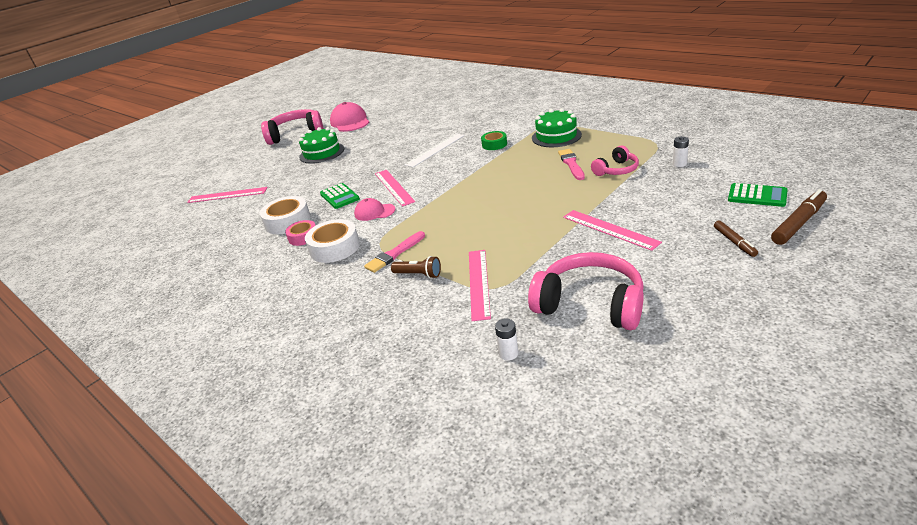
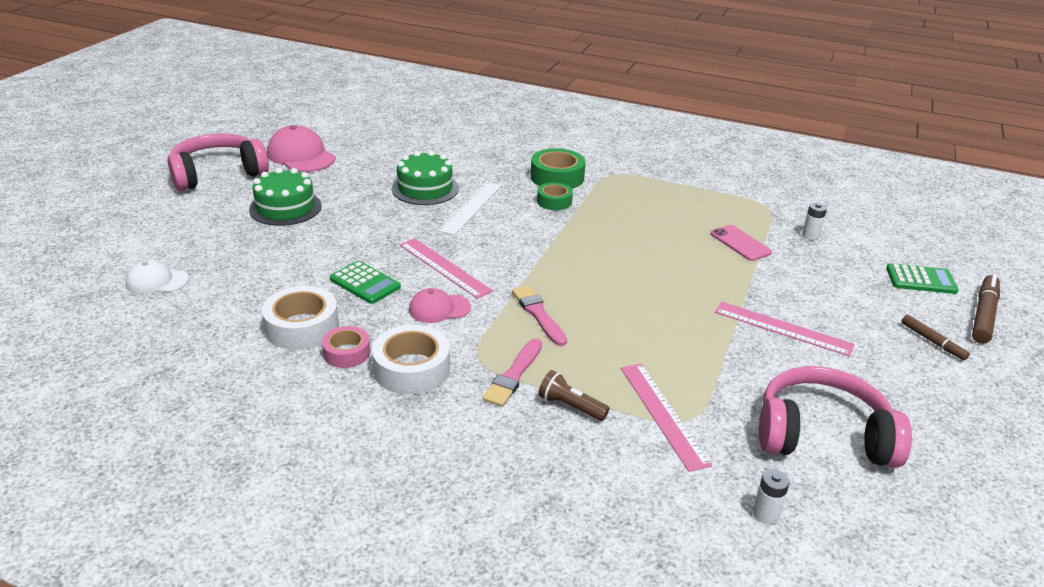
camera: 25 degrees left, 0 degrees up
(227, 195) = (157, 281): pink ruler -> white cap
(419, 275) = (570, 406): brown flashlight -> brown flashlight turned 150 degrees counterclockwise
(507, 128) = (557, 177): none -> green tape
(556, 136) = (633, 192): green cake -> green cake (425, 188)
(571, 164) = (678, 234): pink brush -> pink brush (538, 314)
(616, 170) = (740, 243): pink headphones -> pink phone

